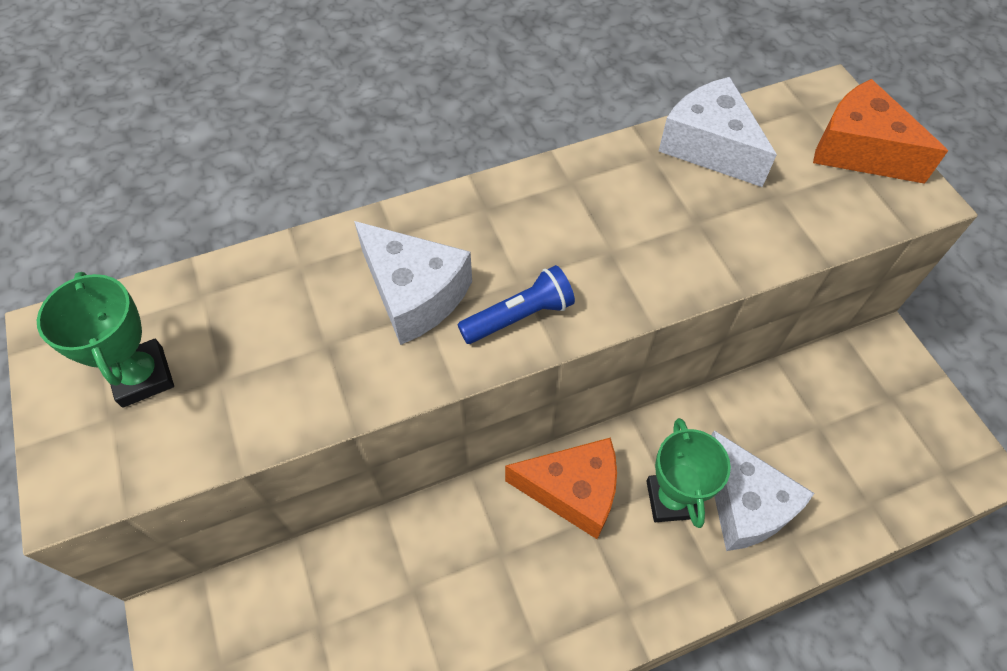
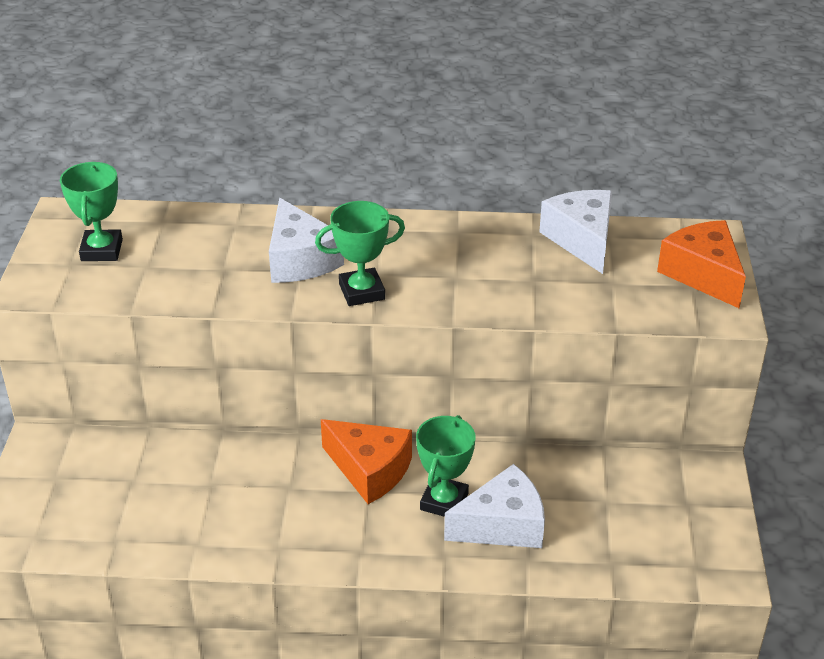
camera: 25 degrees right, 20 degrees down
(519, 316) = (362, 292): blue flashlight -> green trophy
(745, 504) = (502, 525): white cheese -> white cheese turned 105 degrees counterclockwise

